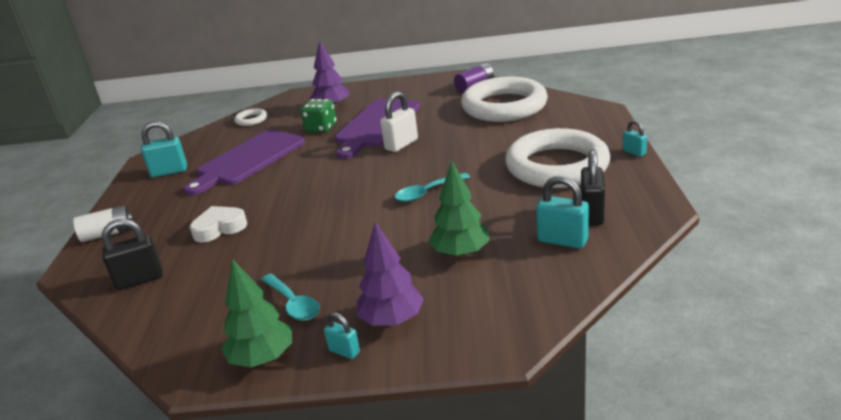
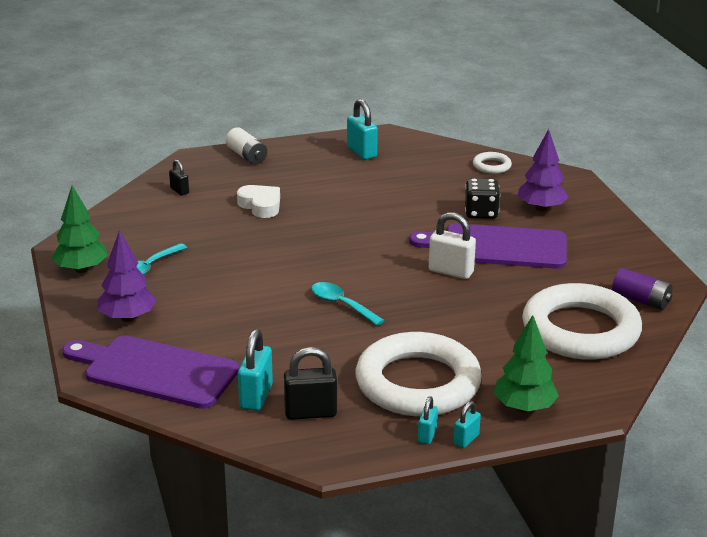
camera: 70 degrees right, 0 degrees up
(140, 280) = (179, 191): black padlock -> black padlock, size x0.57
(248, 160) = (395, 187): purple cutting board -> purple cutting board (155, 371)
(321, 128) = (481, 213): green dice -> black dice
(344, 351) = (88, 303): turquoise padlock -> turquoise padlock (427, 435)
(461, 253) = (229, 339): green tree -> green tree (524, 408)

